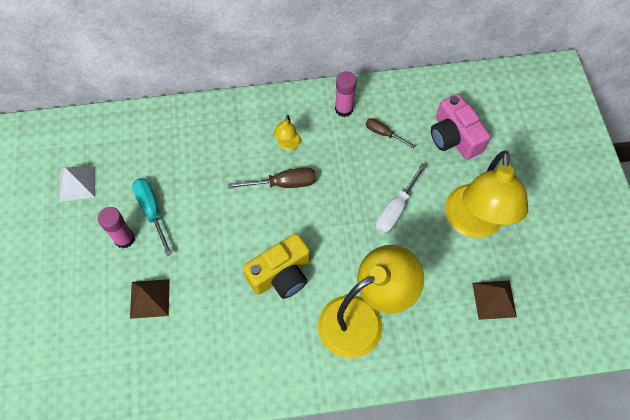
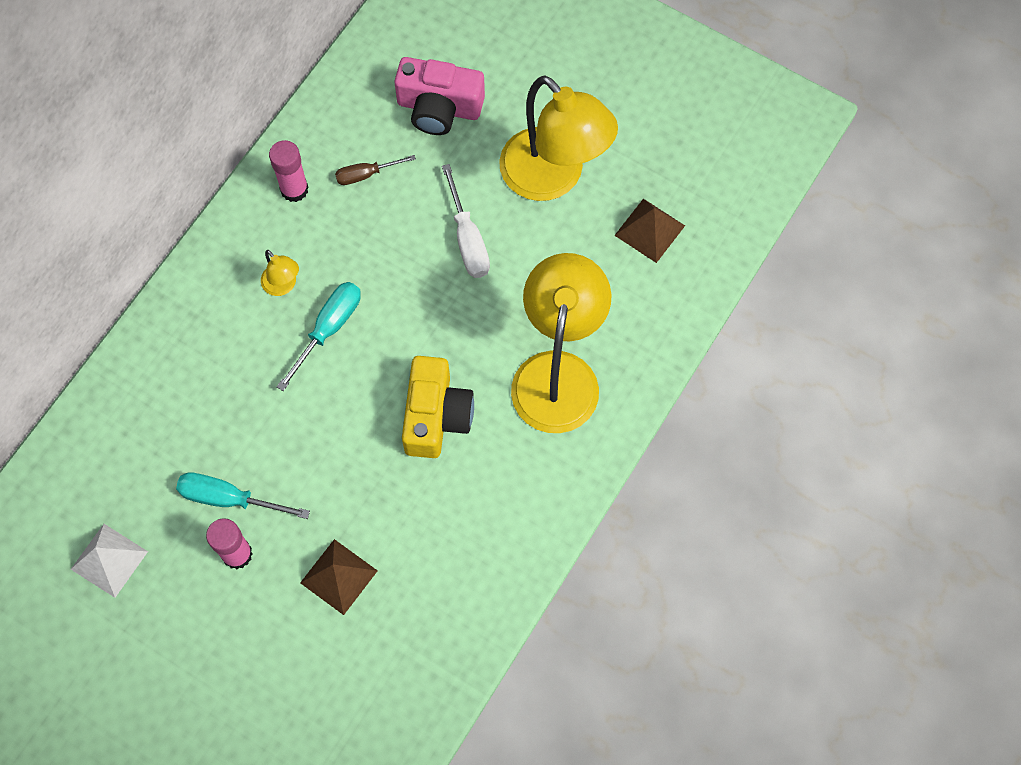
camera: 50 degrees left, 5 degrees up
(284, 183) = (329, 328): brown screwdriver -> turquoise screwdriver

